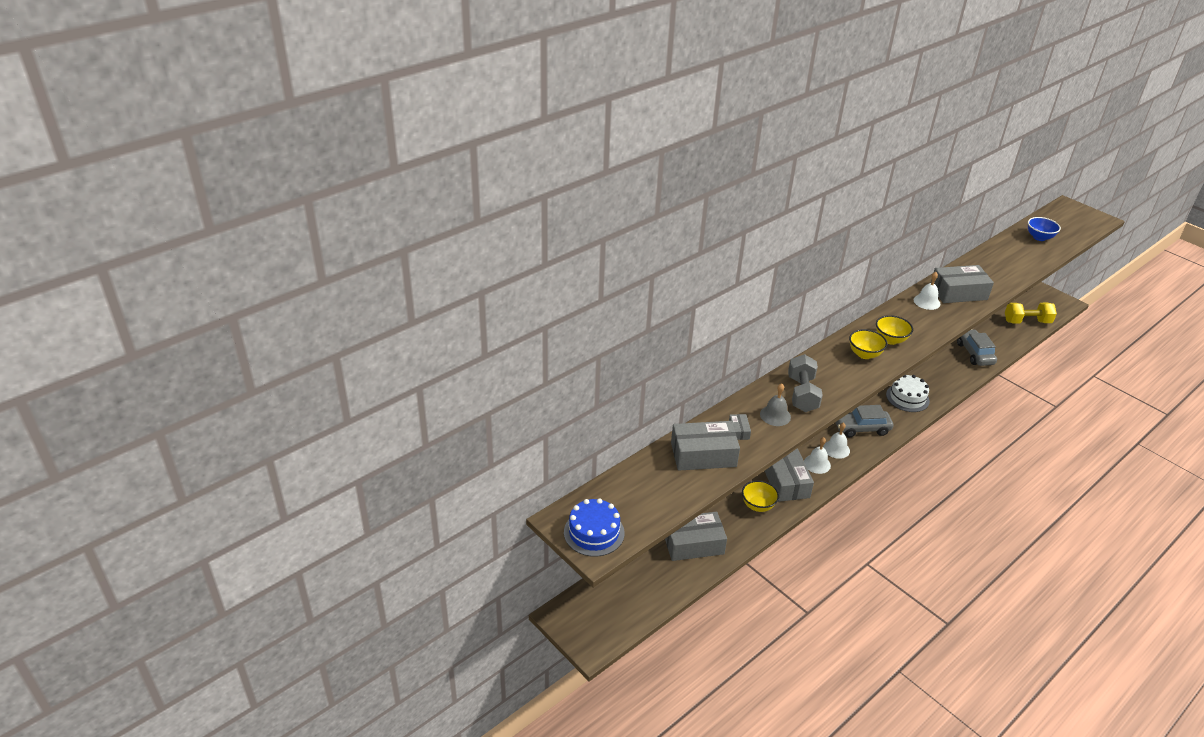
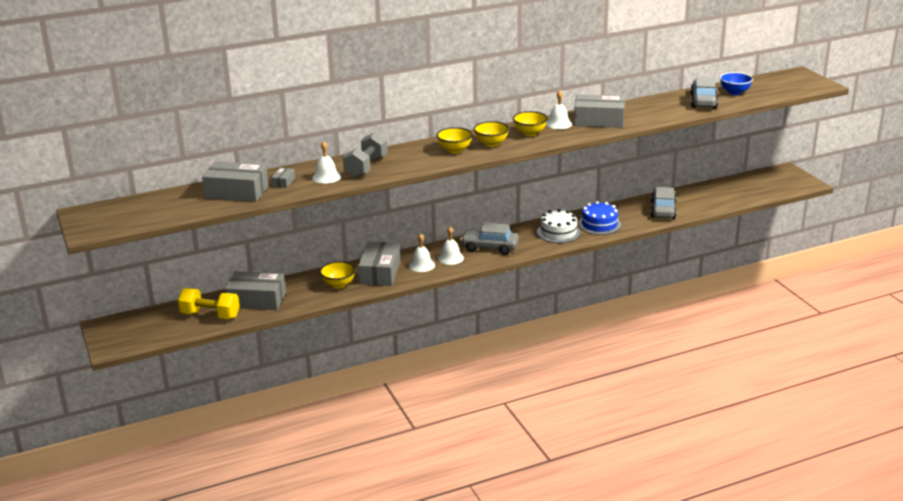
camera: 20 degrees right, 10 degrees down
(594, 532) = (98, 222): blue cake -> blue cake (599, 224)
(775, 415) = (326, 177): grey bell -> white bell
(912, 319) = (530, 133): none -> yellow bowl
(1023, 253) = (703, 101): none -> grey car
(1026, 322) = (746, 193): yellow dumbbell -> yellow dumbbell (210, 315)

